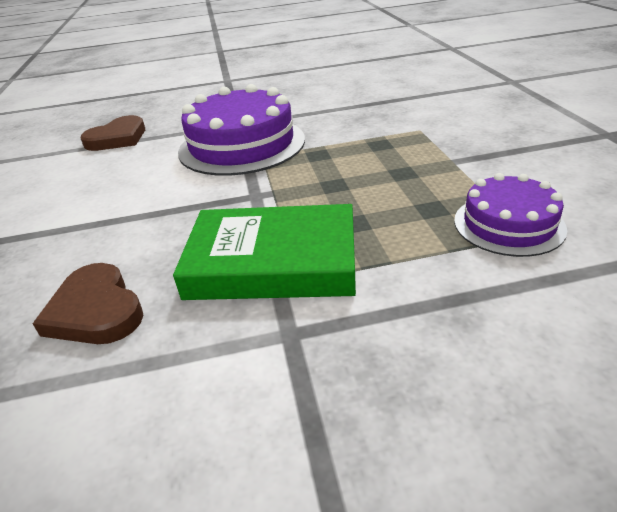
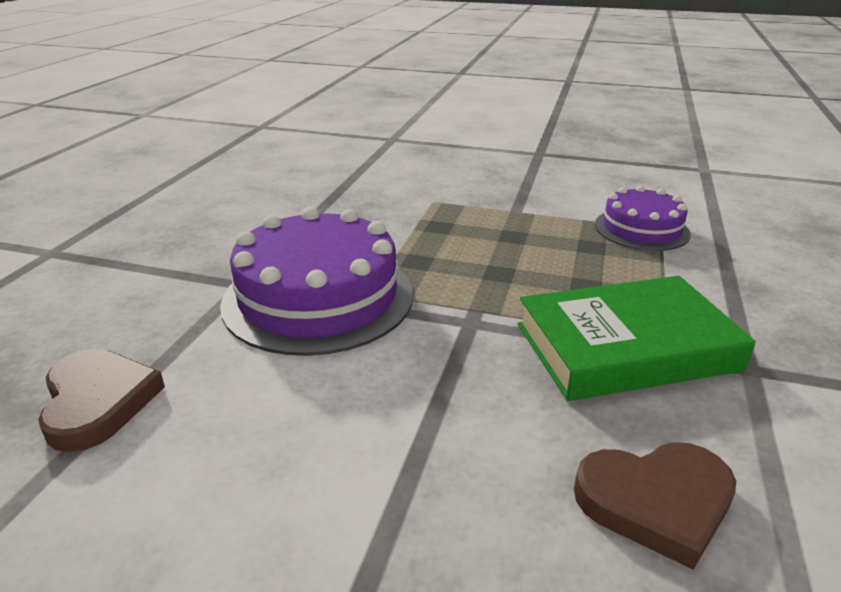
camera: 65 degrees left, 5 degrees down
(273, 261) = (625, 346): green book -> green book turned 45 degrees clockwise

